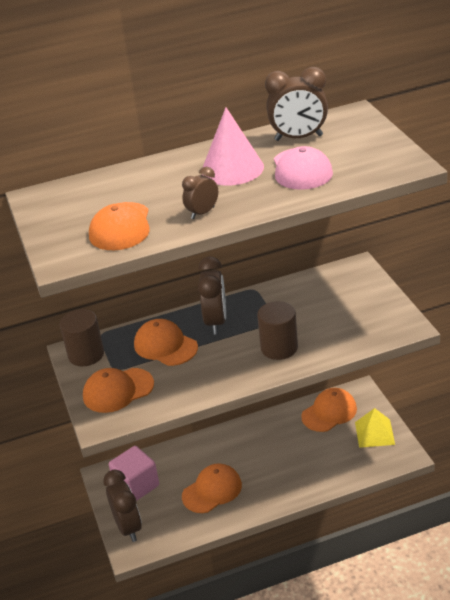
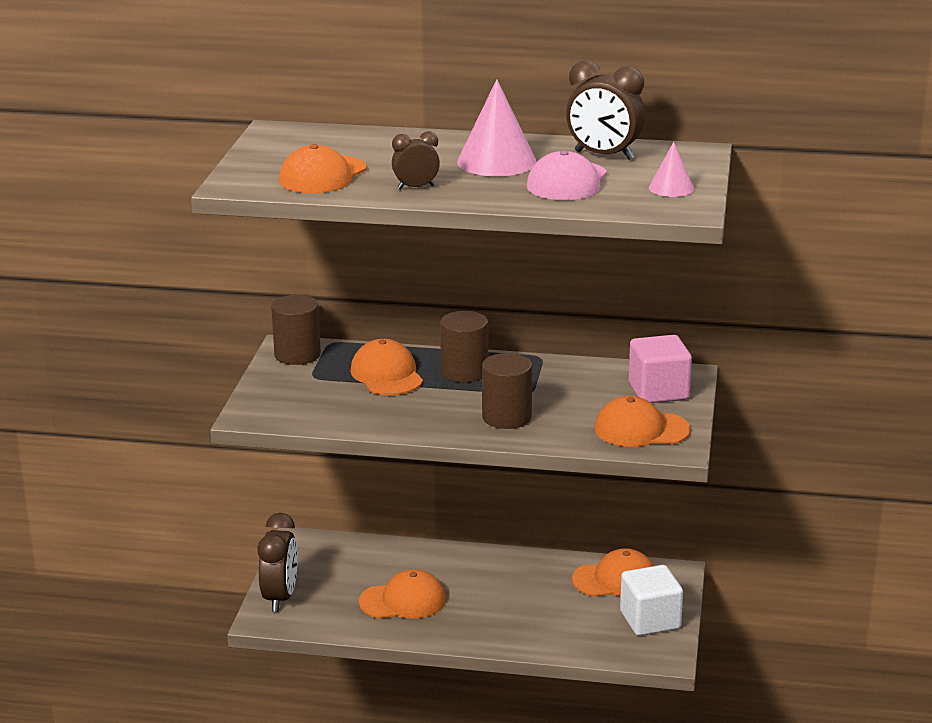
camera: 25 degrees right, 10 degrees down
(118, 390) = (296, 395): orange cap -> orange cap (641, 429)
(136, 485) = (324, 564): pink cube -> pink cube (658, 391)
(216, 322) = (464, 372): brown clock -> brown cylinder
(374, 433) = (650, 620): yellow pyramid -> white cube
(376, 150) = (671, 188): none -> pink cone

